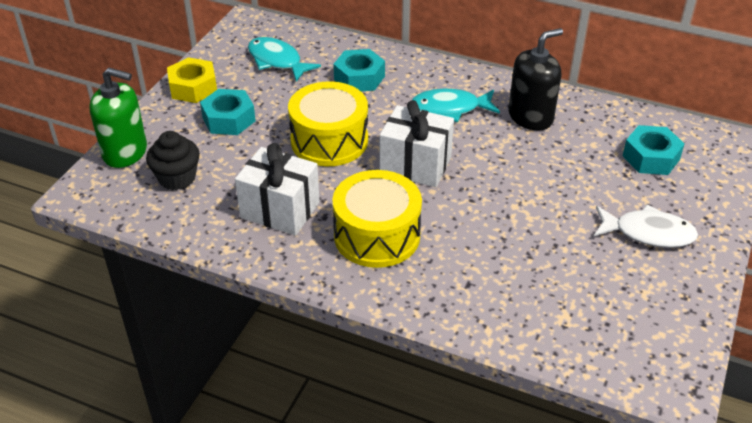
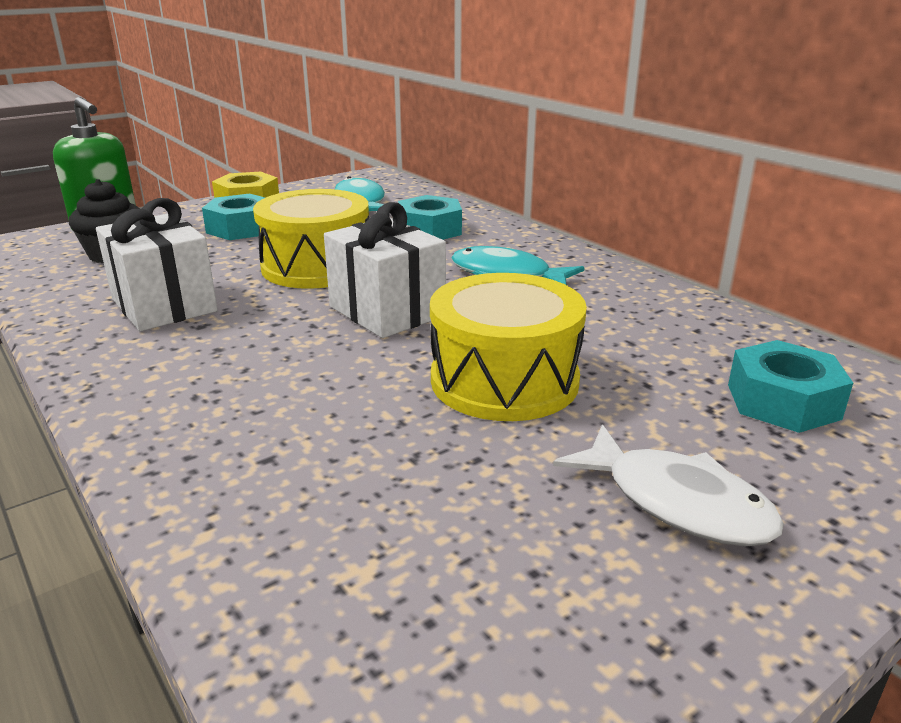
camera: 30 degrees right, 15 degrees down
(377, 235) = (231, 361): yellow drum -> yellow drum (504, 380)
(530, 117) = (614, 308): black soap dispenser -> none

